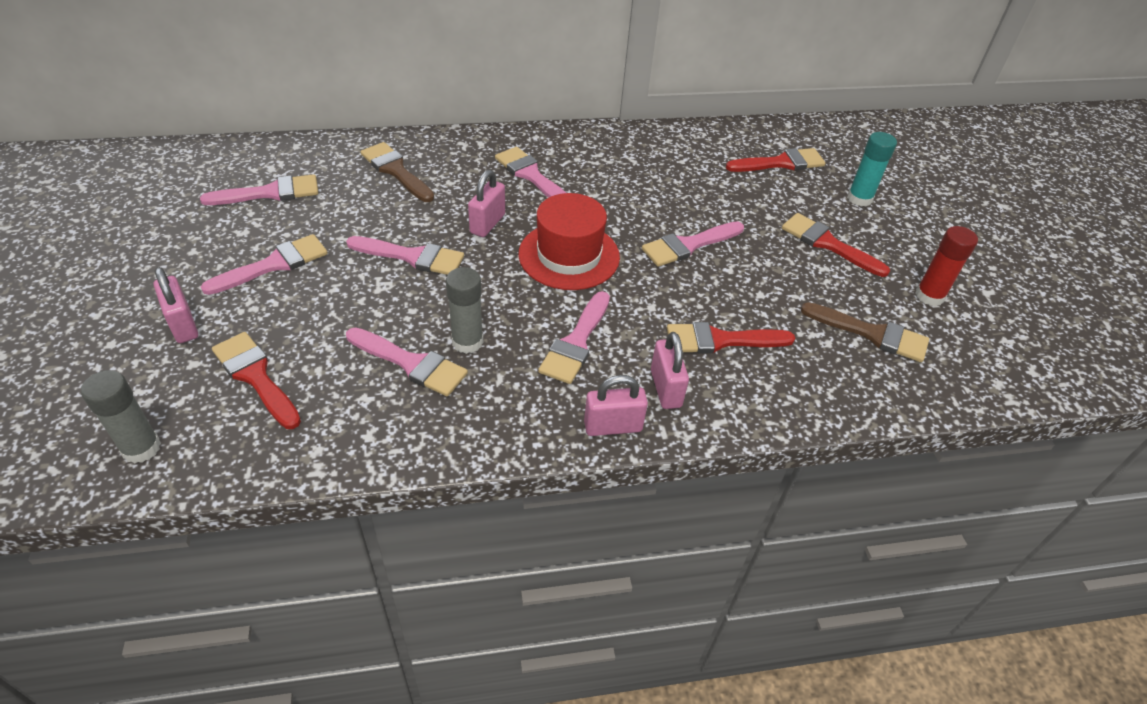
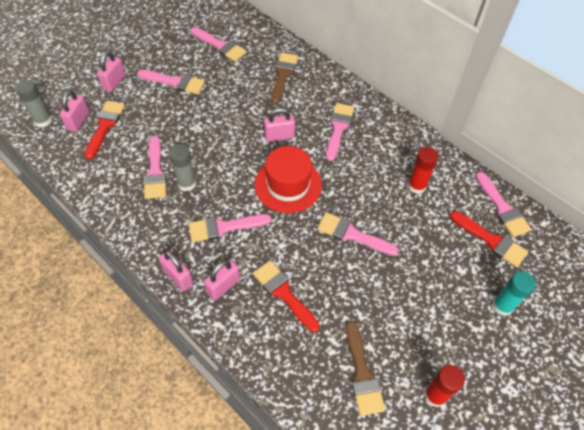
camera: 55 degrees right, 10 degrees up
(204, 403) = (78, 121): none -> pink padlock
(412, 257) = (226, 124): pink brush -> pink brush (502, 208)
(670, 169) = (416, 186): none -> red glue stick
(828, 244) = (430, 308): red brush -> none

